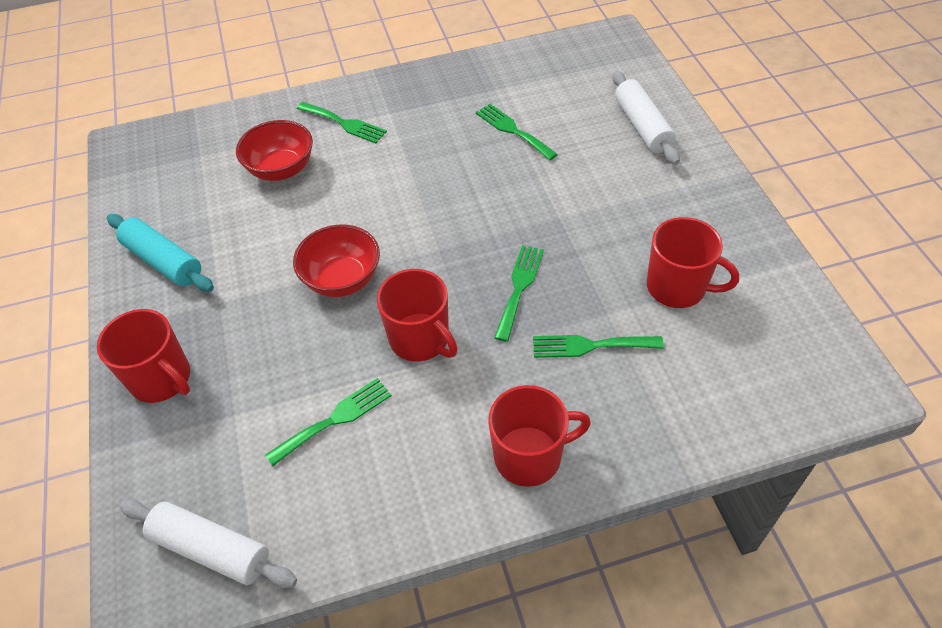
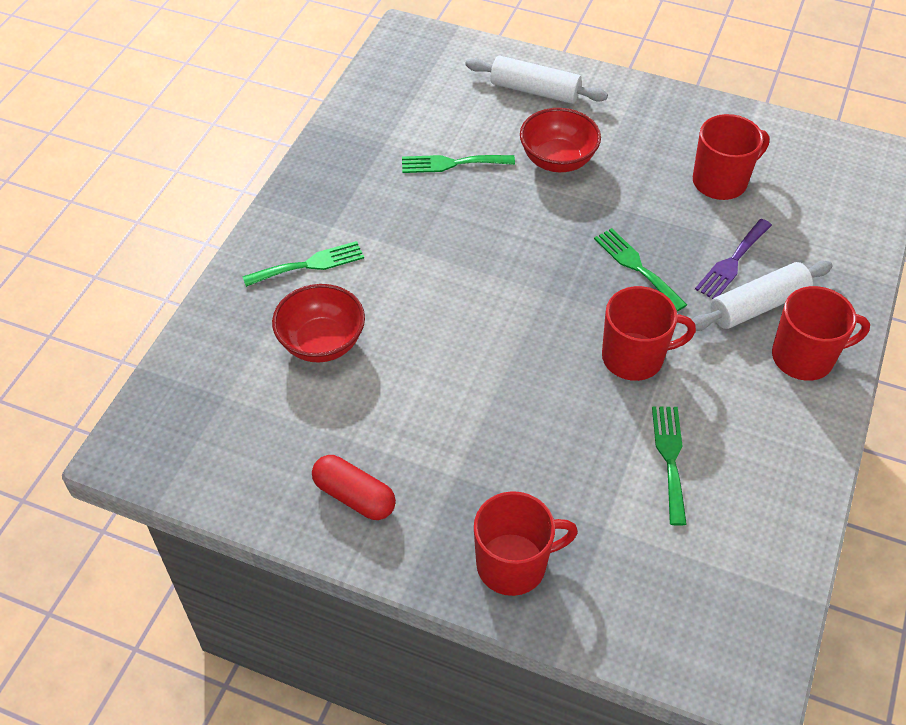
camera: 55 degrees left, 0 degrees up
(163, 261) = (354, 496): turquoise rolling pin -> red capsule
(212, 549) = (736, 609): white rolling pin -> white rolling pin (757, 305)
(342, 279) = (516, 372): red bowl -> red bowl (557, 160)
(529, 456) = (804, 357): red mug -> red mug turned 60 degrees clockwise
(590, 345) = (732, 262): green fork -> purple fork

